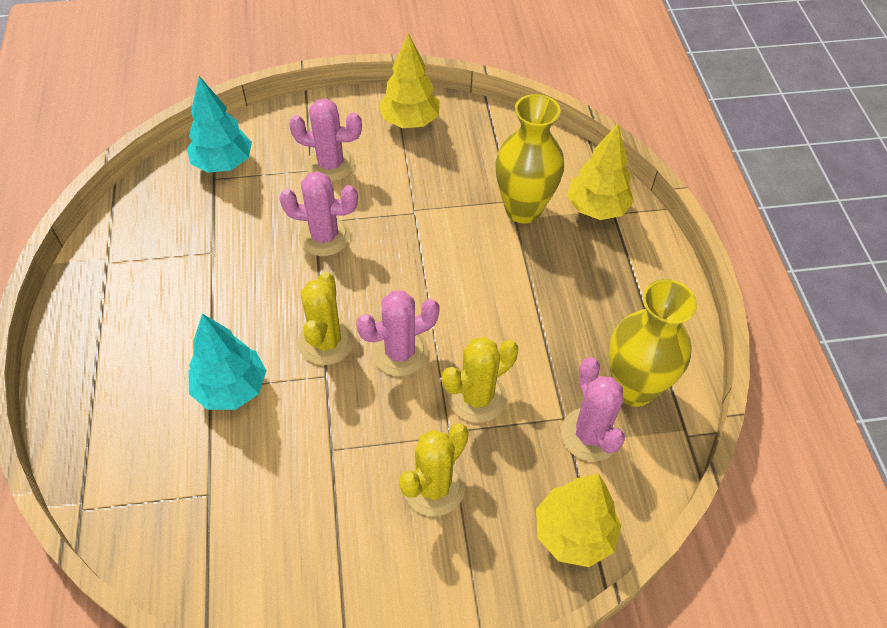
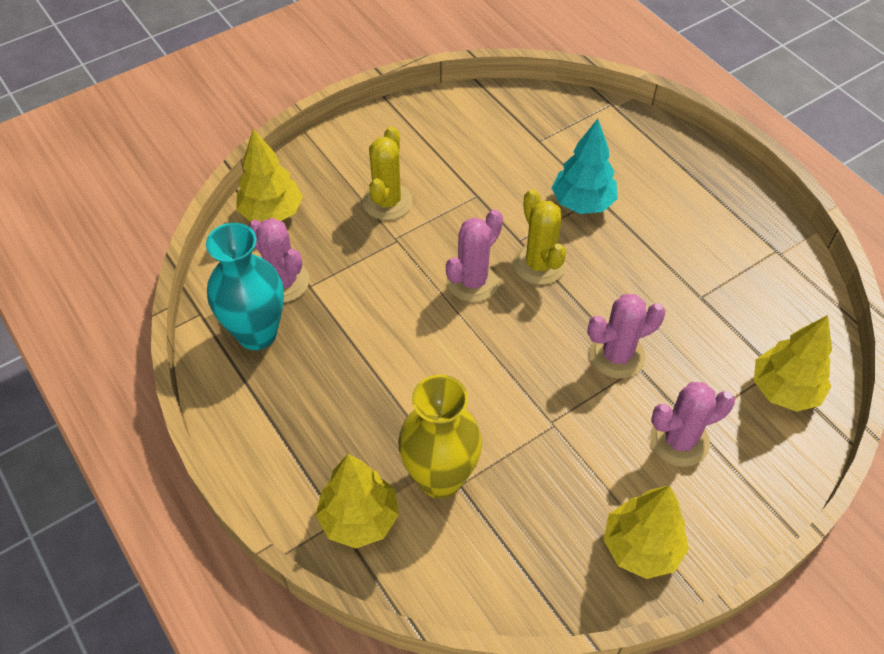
camera: 155 degrees right, 0 degrees up
(223, 163) = (784, 390): turquoise tree -> yellow tree
(477, 397) = (388, 273): yellow cactus -> none
(633, 388) = (257, 333): yellow vase -> turquoise vase

